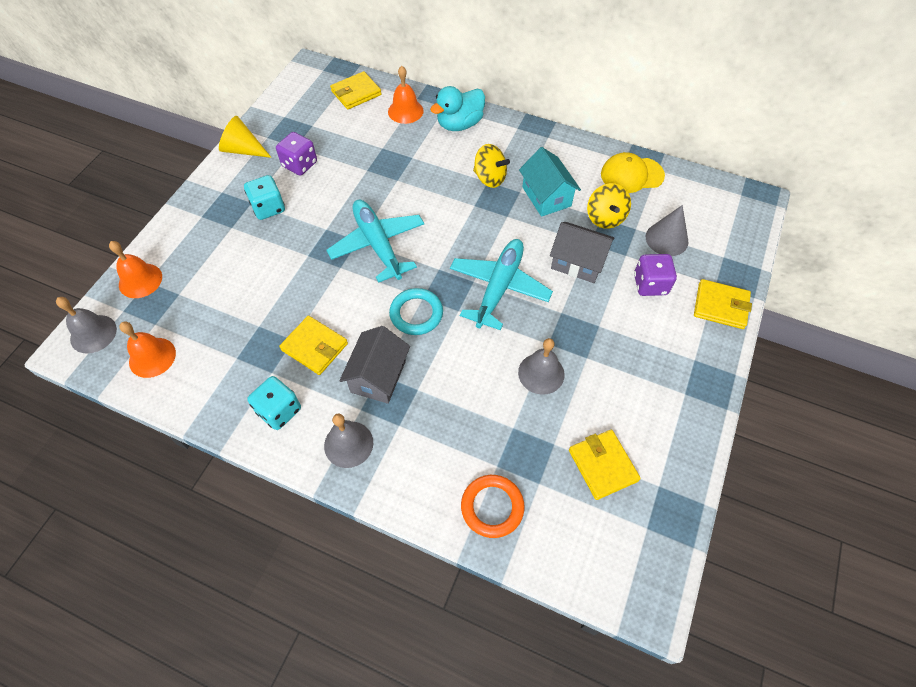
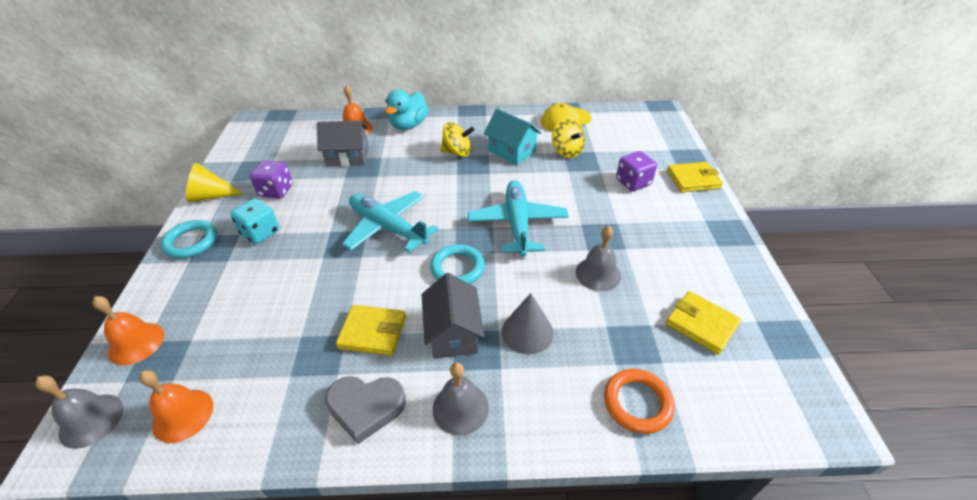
camera: 25 degrees left, 15 degrees down
(210, 196) = (191, 242): none -> turquoise ring
(279, 410) = (366, 407): turquoise dice -> grey heart
(356, 93) = (303, 128): yellow wallet -> none
(578, 262) = (568, 186): grey house -> grey house (348, 157)
(666, 239) = (621, 151): grey cone -> grey cone (527, 332)

